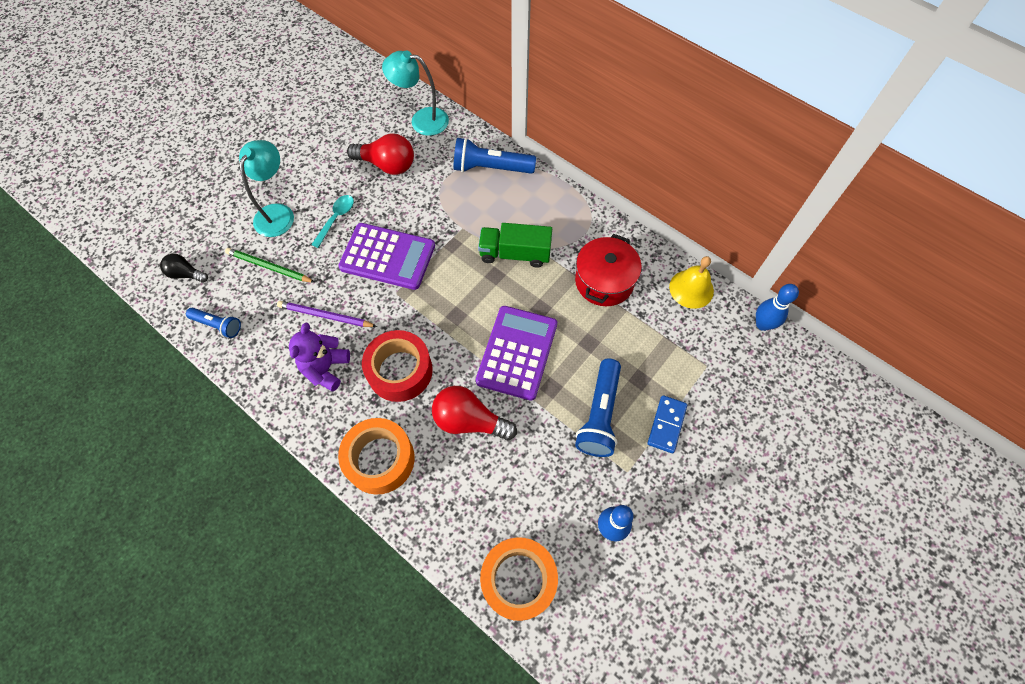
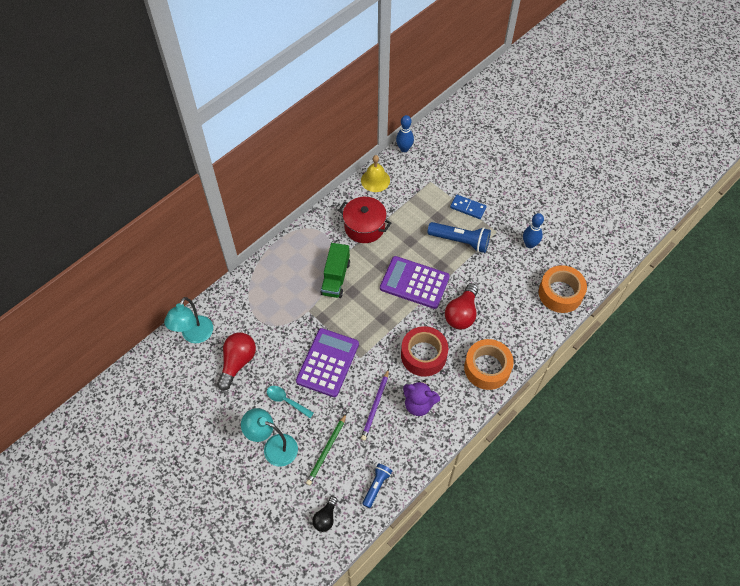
camera: 85 degrees left, 5 degrees down
(491, 168) = (254, 288): blue flashlight -> none

